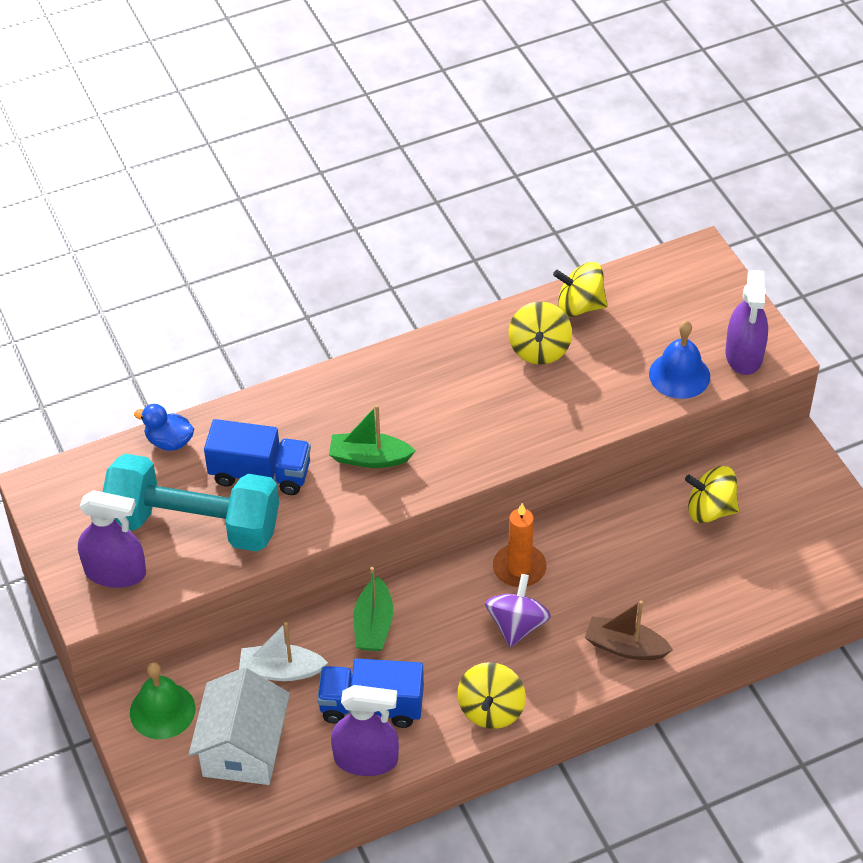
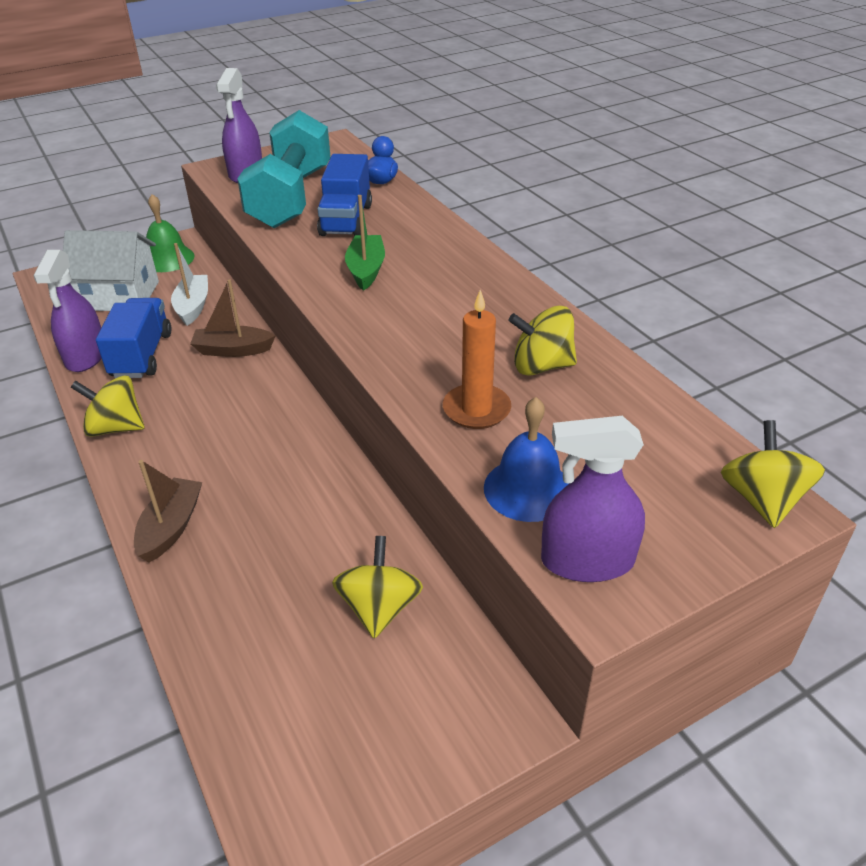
camera: 85 degrees right, 10 degrees down
(373, 625) = (233, 350): green boat -> brown boat
(517, 625) = (217, 440): purple spinning top -> none
(519, 568) = (292, 438): orange candle -> orange candle (476, 409)
(579, 306) = (625, 394): yellow spinning top -> yellow spinning top (762, 499)

